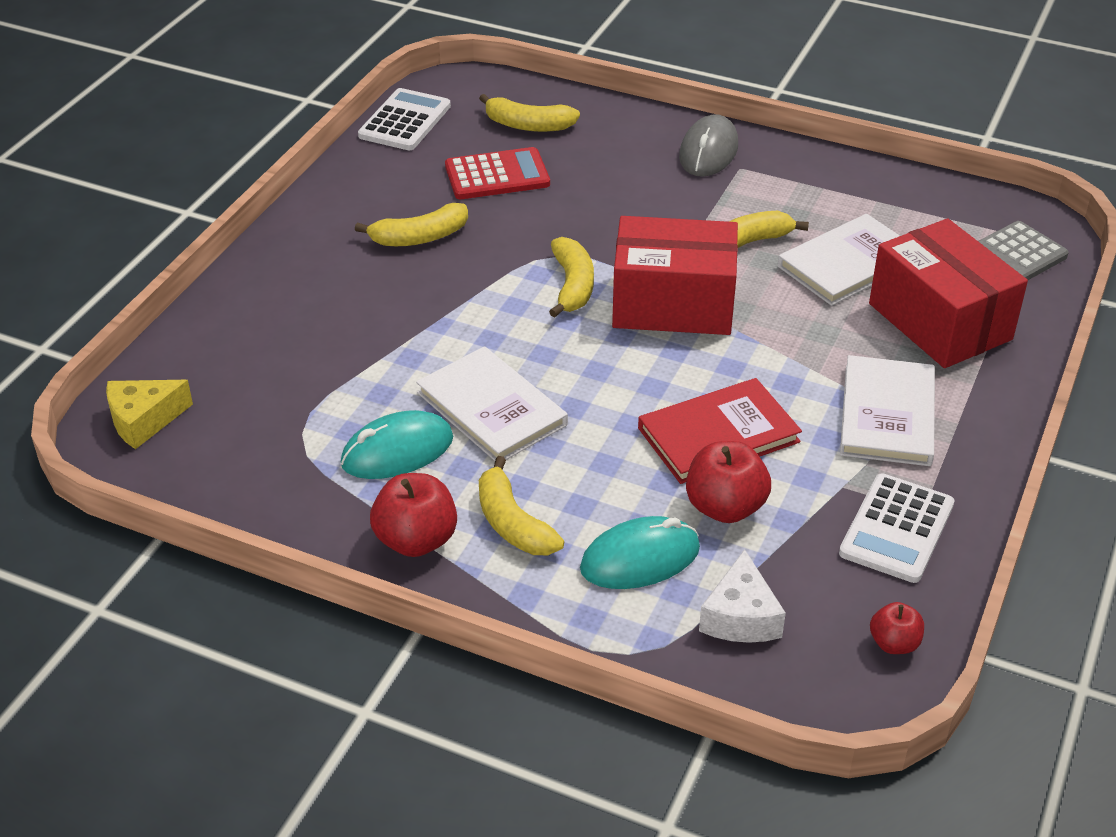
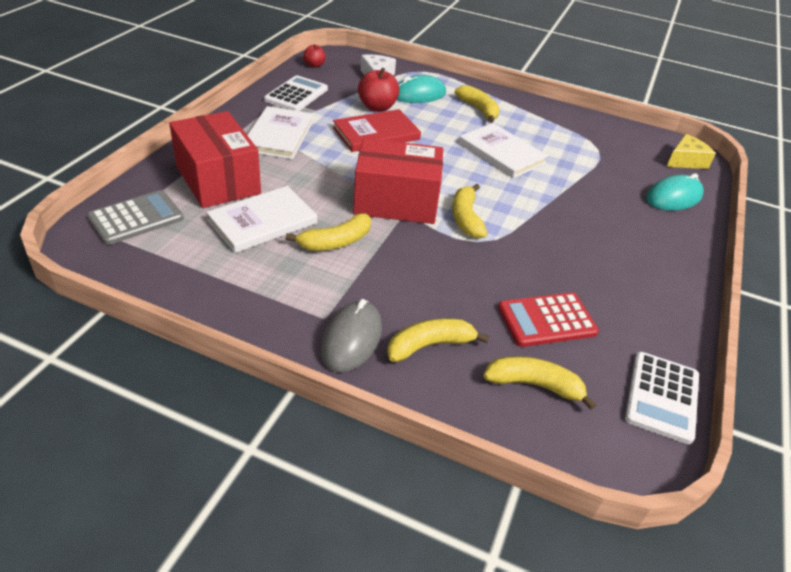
camera: 175 degrees right, 0 degrees up
(397, 451) = (545, 139): turquoise mouse -> turquoise mouse (673, 197)
(416, 540) = (521, 107): red apple -> none
(420, 237) = (587, 262): yellow banana -> yellow banana (429, 345)

